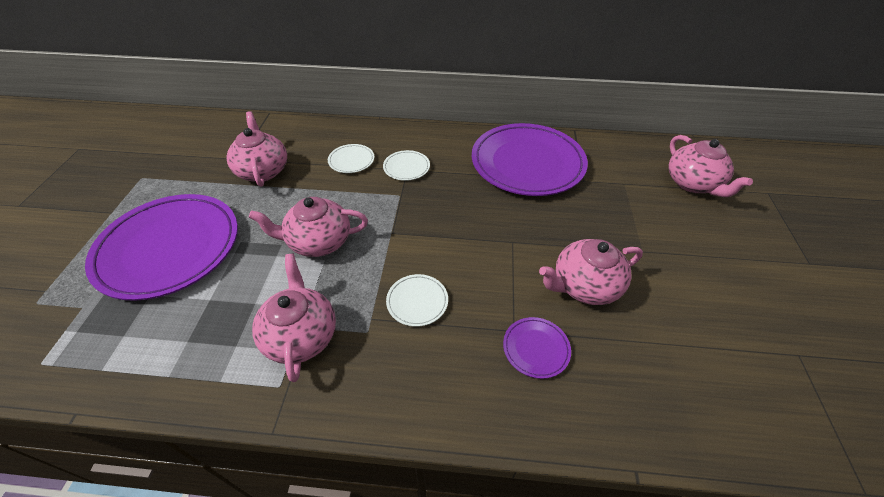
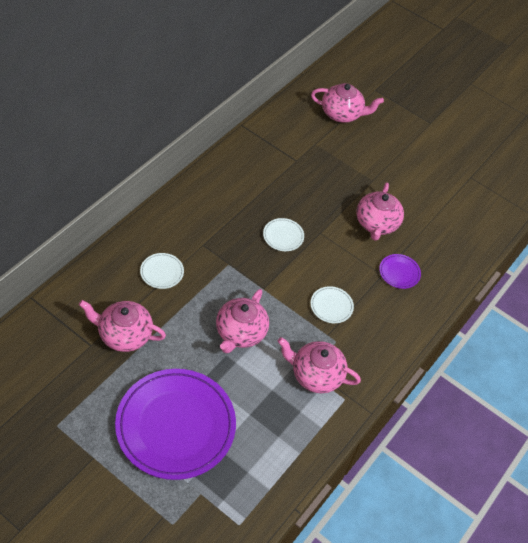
camera: 65 degrees left, 5 degrees up
(406, 167) = (200, 243): white plate -> white plate (283, 236)
(527, 163) = (255, 175): purple plate -> none

